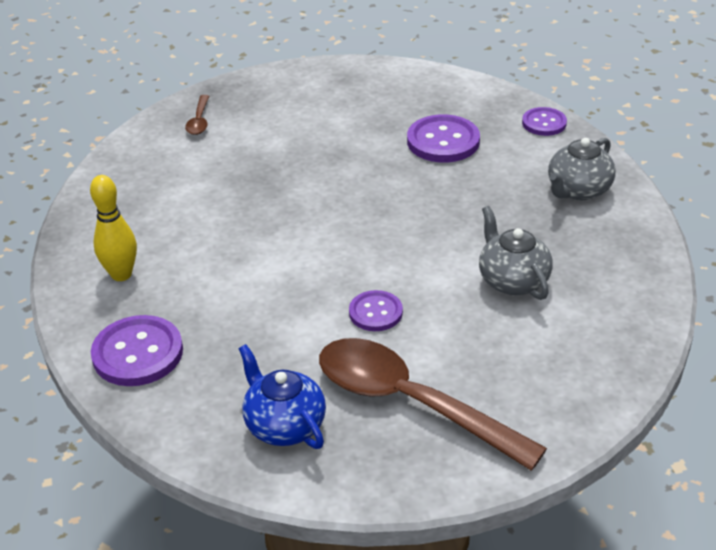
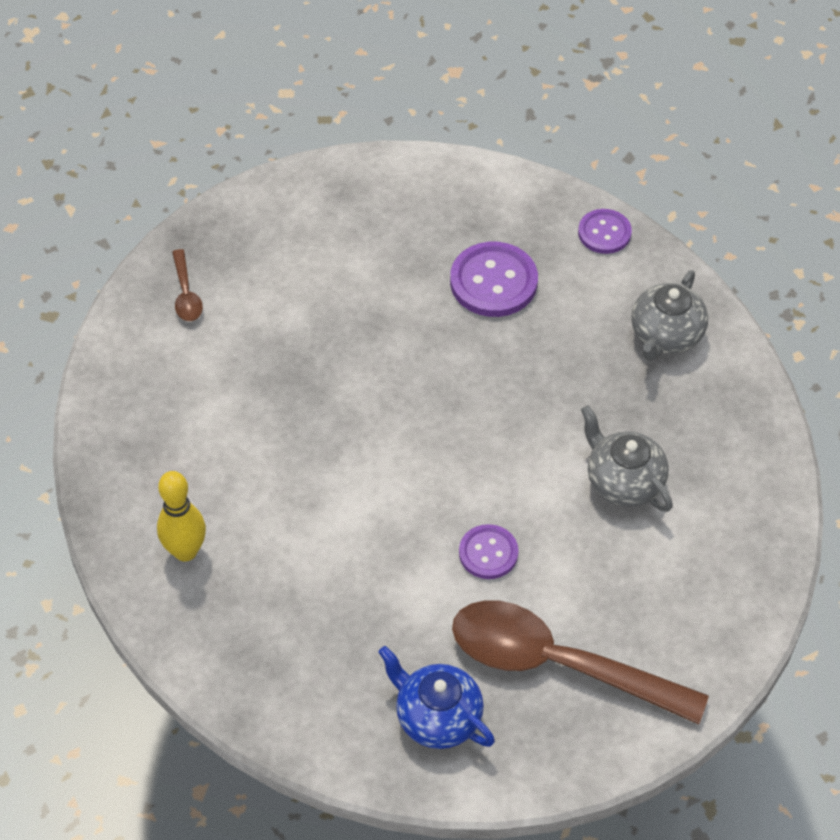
camera: 15 degrees left, 15 degrees up
(138, 353) = (248, 656): purple button -> none

